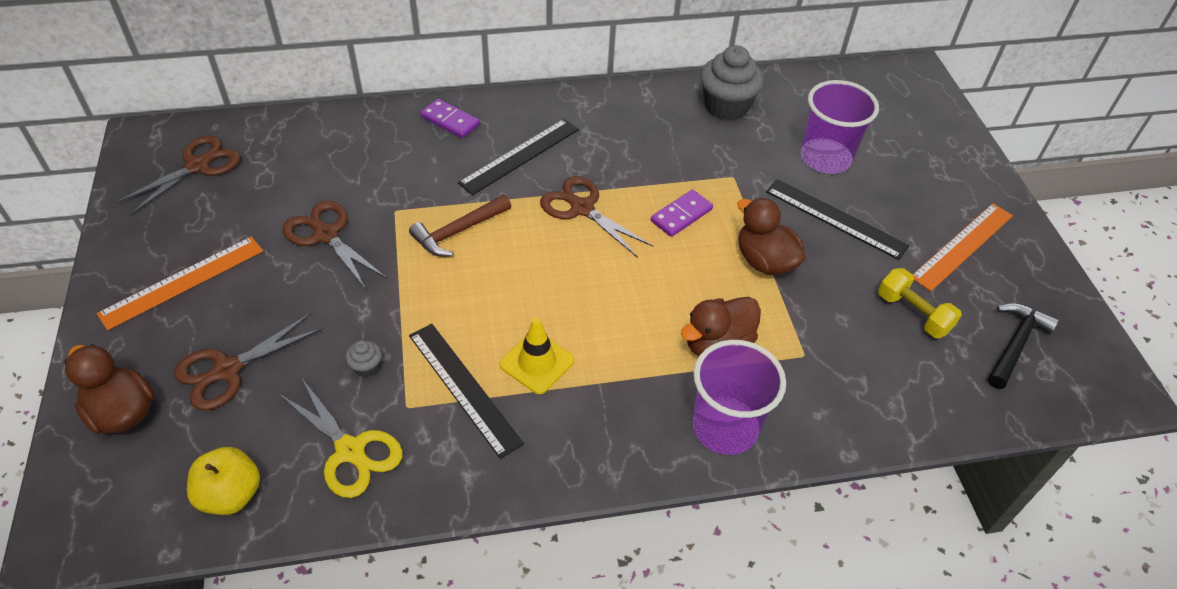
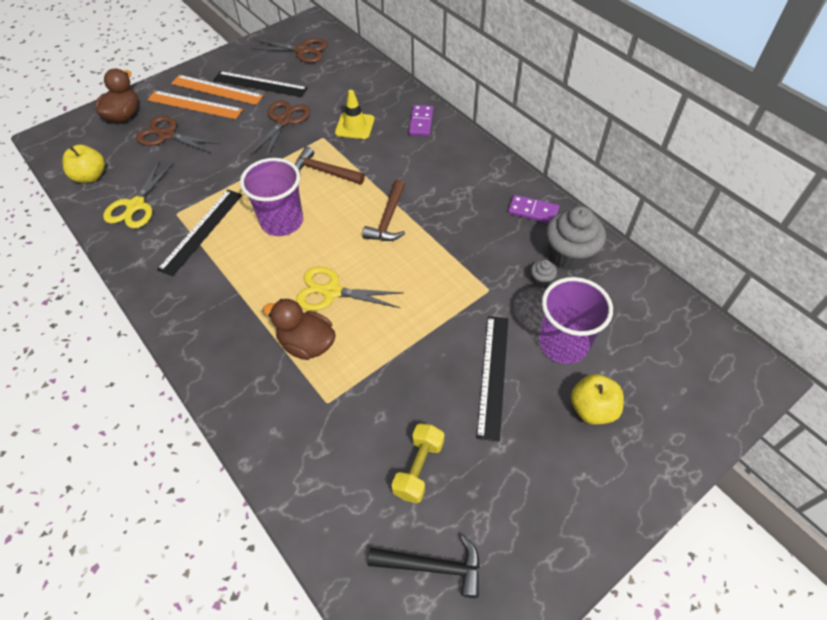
camera: 65 degrees right, 5 degrees up
(366, 367) = (196, 184): grey cupcake -> grey cupcake (541, 280)
(520, 156) = (415, 167): black ruler -> black ruler (260, 84)
(537, 362) = (238, 255): yellow traffic cone -> yellow traffic cone (355, 126)
(582, 208) = (388, 219): brown scissors -> brown hammer
(656, 296) = (332, 292): none -> yellow scissors
(681, 215) = (422, 275): purple domino -> purple domino (533, 211)
(725, 427) = (233, 376): purple cup -> purple cup (282, 221)
(764, 261) = (409, 343): brown duck -> none
(902, 174) = (592, 409): none -> yellow apple
(962, 246) = (532, 487): orange ruler -> orange ruler (194, 105)

